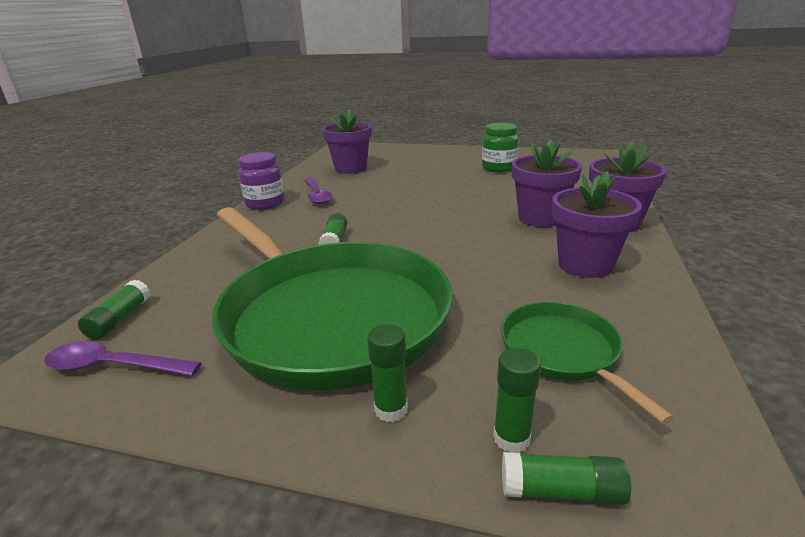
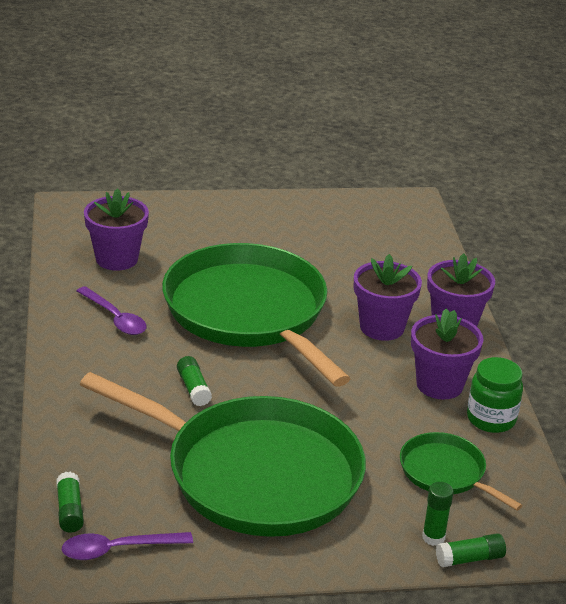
camera: 25 degrees left, 5 degrees up
(265, 203) = (62, 340): purple jar -> none
(391, 409) = (351, 536): green glue stick -> none
(424, 200) = (249, 312): none -> green pan
(498, 168) = (303, 240): green jar -> green jar (491, 419)

